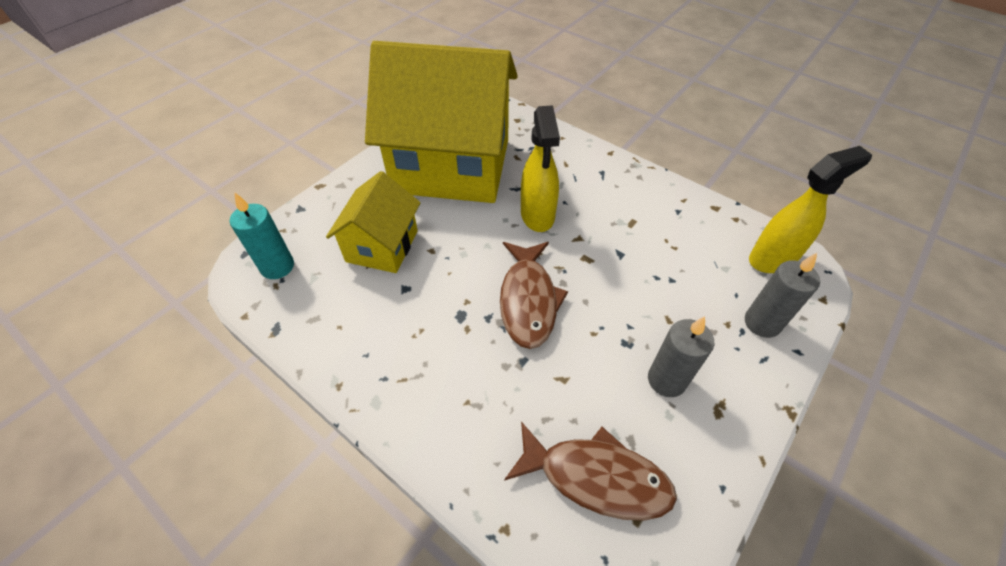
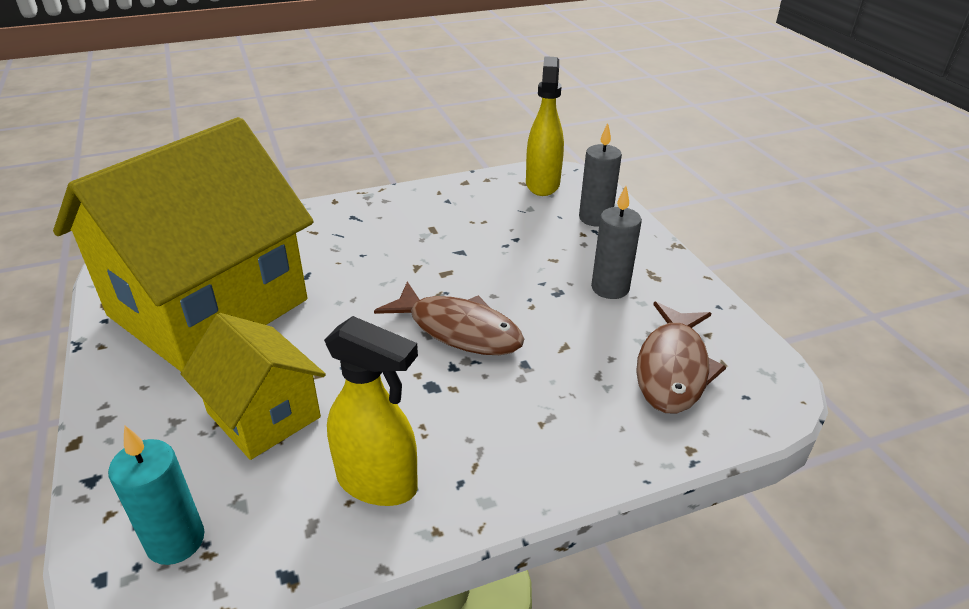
camera: 60 degrees left, 15 degrees down
(537, 215) = (359, 278): yellow spray bottle -> yellow spray bottle (378, 483)
(596, 477) = (673, 368): brown fish -> brown fish turned 150 degrees clockwise

